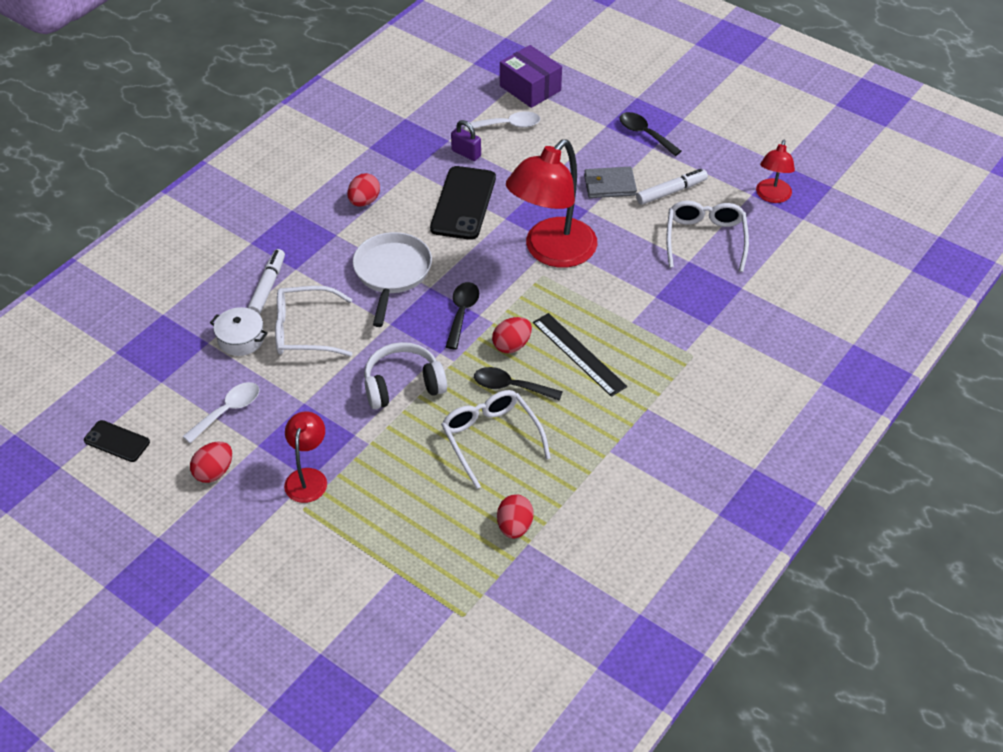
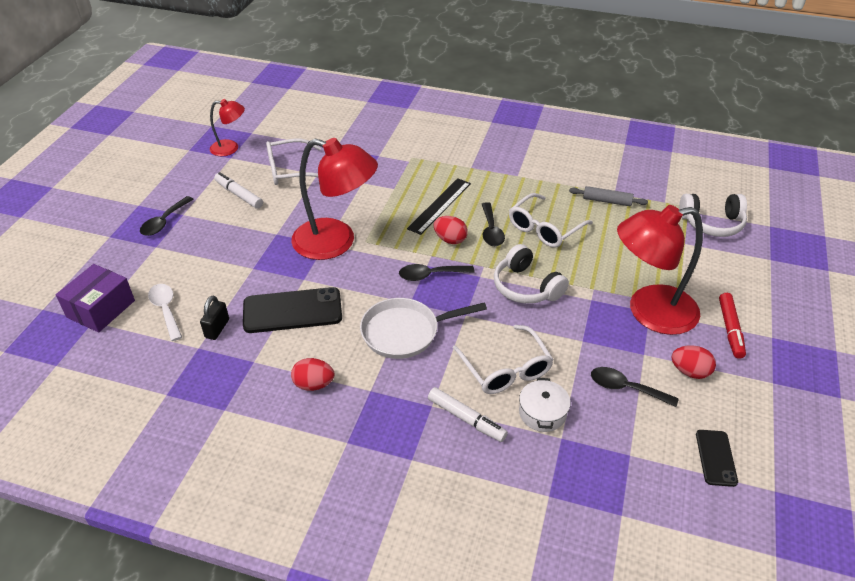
camera: 110 degrees left, 5 degrees down
(228, 411) = (626, 388): white spoon -> black spoon
(242, 540) = (730, 329): none -> red marker
(267, 287) = (466, 419): white marker -> white marker turned 135 degrees counterclockwise
(308, 477) = (649, 312): red lamp -> red lamp, size x1.93
(416, 625) = (712, 223): none -> white headphones
(466, 153) = (217, 328): purple padlock -> black padlock
(514, 527) = (607, 201): red egg -> grey rolling pin
(609, 185) = (240, 228): grey wallet -> none

